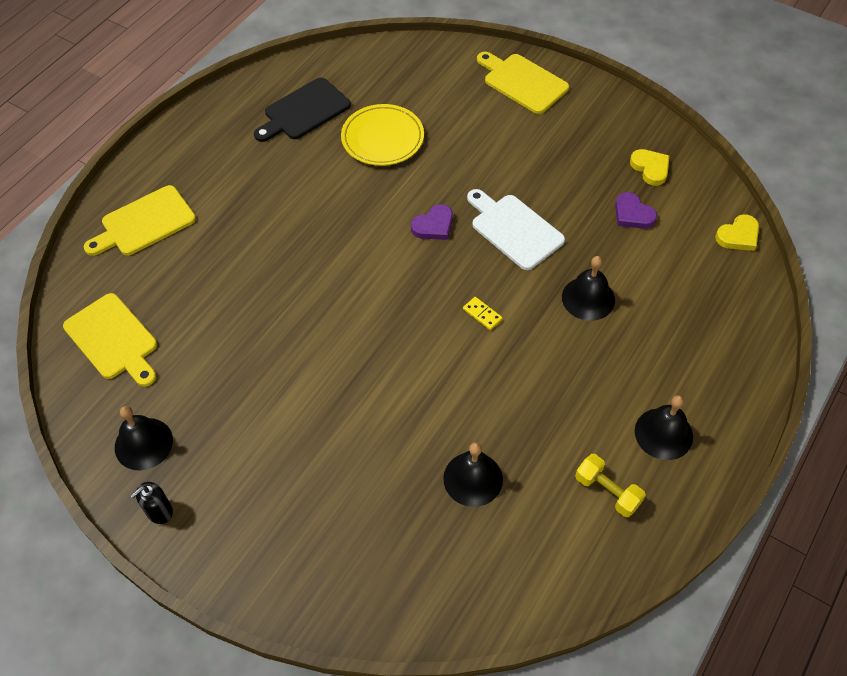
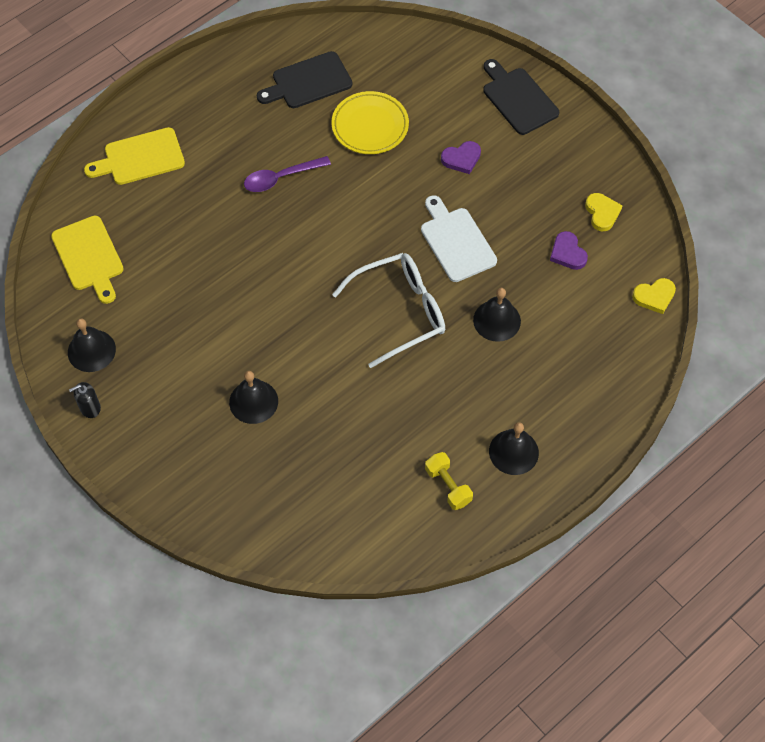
camera: 15 degrees right, 5 degrees up
(305, 209) = (281, 178): none -> purple spoon
(433, 225) = (387, 221): purple heart -> purple heart (461, 159)
(473, 479) = (343, 447): black bell -> black bell (253, 401)
(482, 314) = (400, 312): yellow domino -> white glasses
(522, 82) = (518, 98): yellow cutting board -> black cutting board

